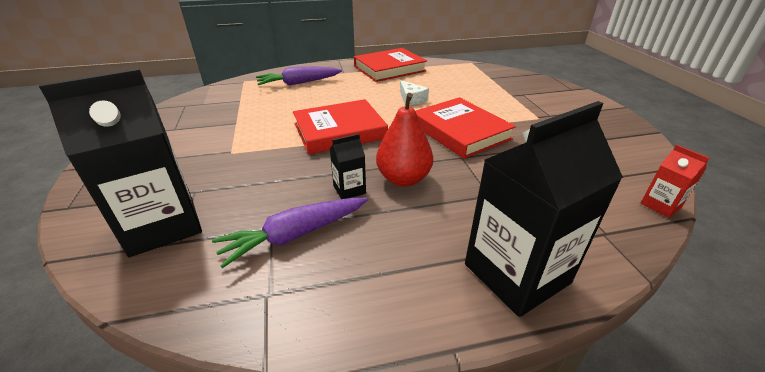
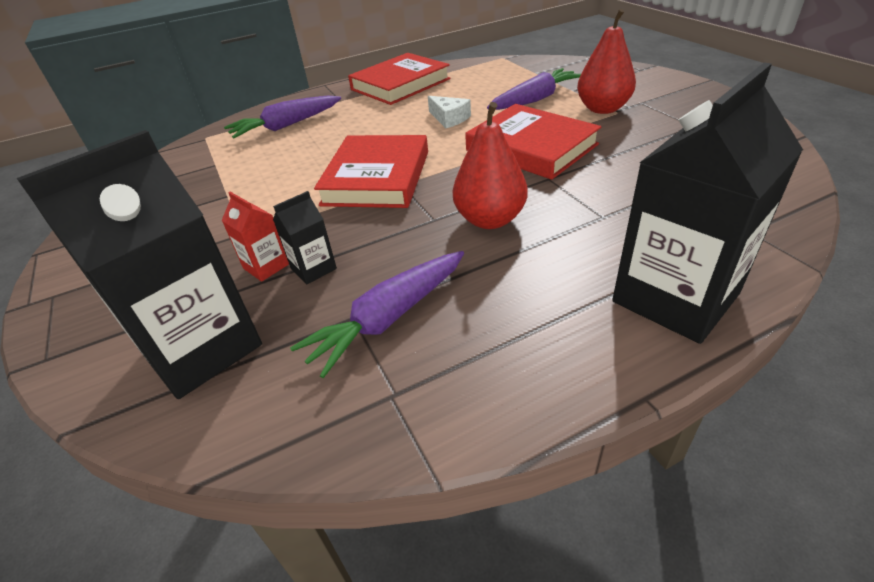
camera: 10 degrees left, 5 degrees up
(339, 131) = (377, 178): red book -> red book turned 45 degrees counterclockwise
(349, 190) = (428, 248): black carton -> black carton (313, 268)
(480, 97) = (535, 99): none -> purple carrot
(528, 113) = (602, 109): none -> red pear
(660, 205) = (796, 186): red carton -> red carton (266, 266)

